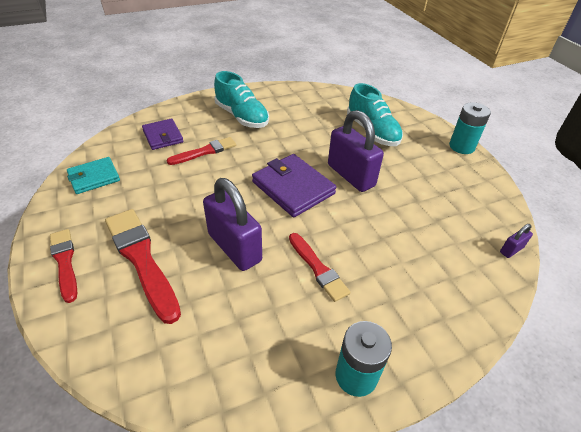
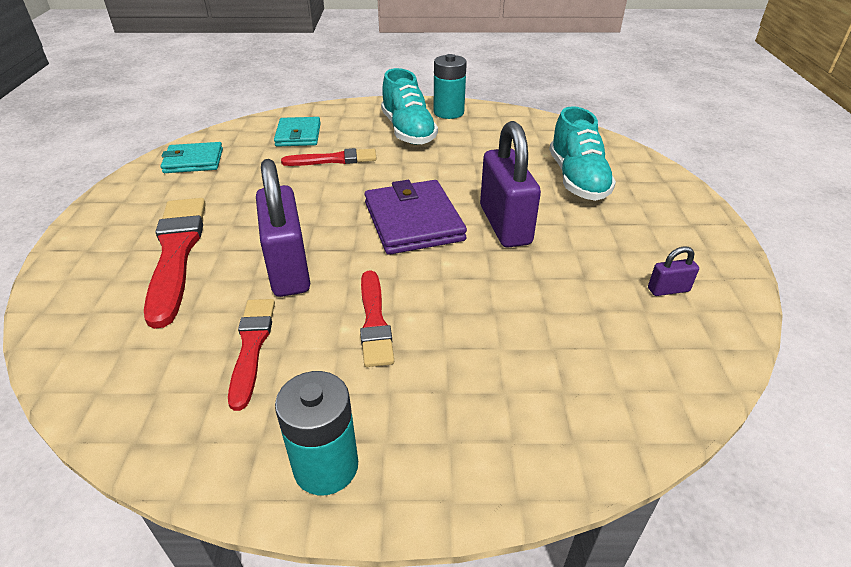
camera: 25 degrees right, 5 degrees down
(65, 262) = (100, 235): red brush -> red brush (252, 347)
(163, 136) = (298, 135): purple wallet -> turquoise wallet
(461, 146) = (712, 225): turquoise battery -> turquoise battery (448, 112)
(511, 250) = (699, 384): purple padlock -> purple padlock (668, 289)

